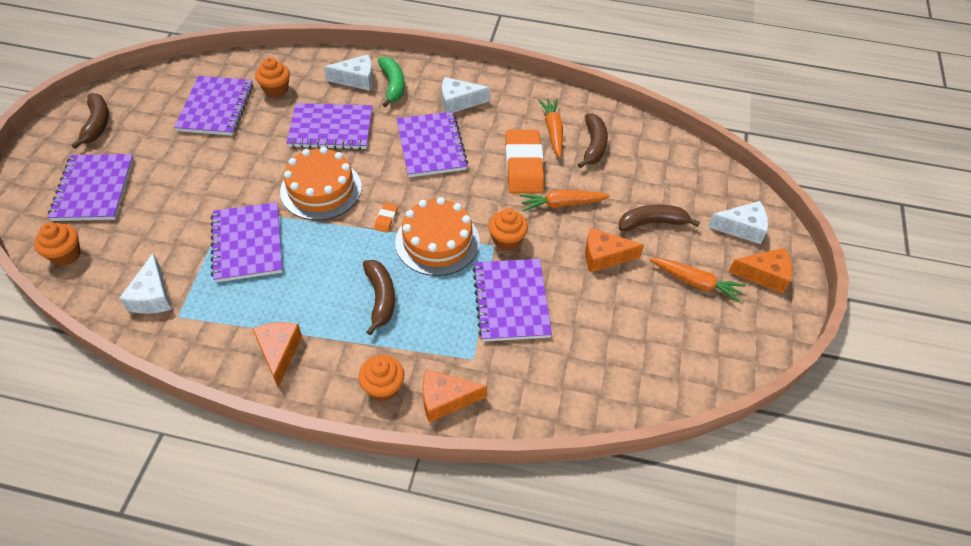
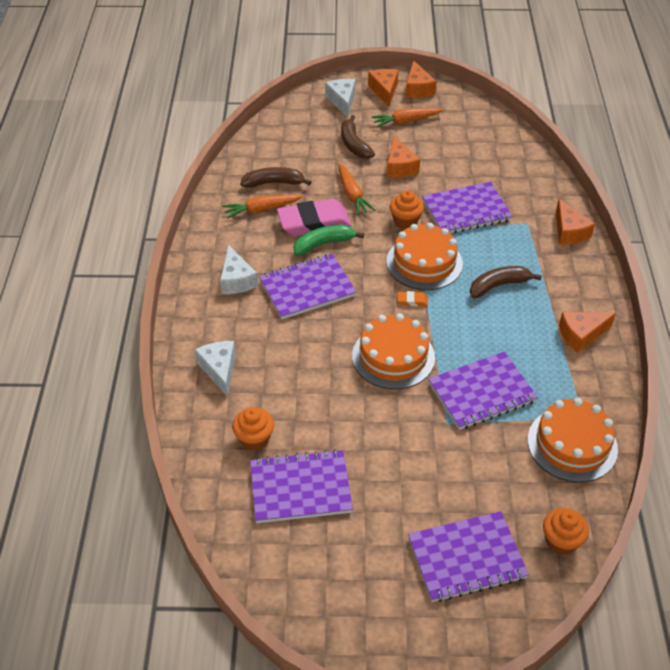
camera: 100 degrees left, 5 degrees down
(97, 124) = (365, 606): brown banana -> none
(152, 296) = (572, 444): white cheese -> orange cake
(331, 128) = (305, 371): purple notebook -> none
(383, 388) = (577, 266): orange cupcake -> none
(393, 85) = (222, 336): green banana -> green banana (324, 244)
(523, 166) = (314, 223): orange eraser -> pink eraser
(695, 283) = (405, 121): orange carrot -> orange carrot turned 120 degrees counterclockwise
(769, 312) = (417, 89): none -> orange cheese

